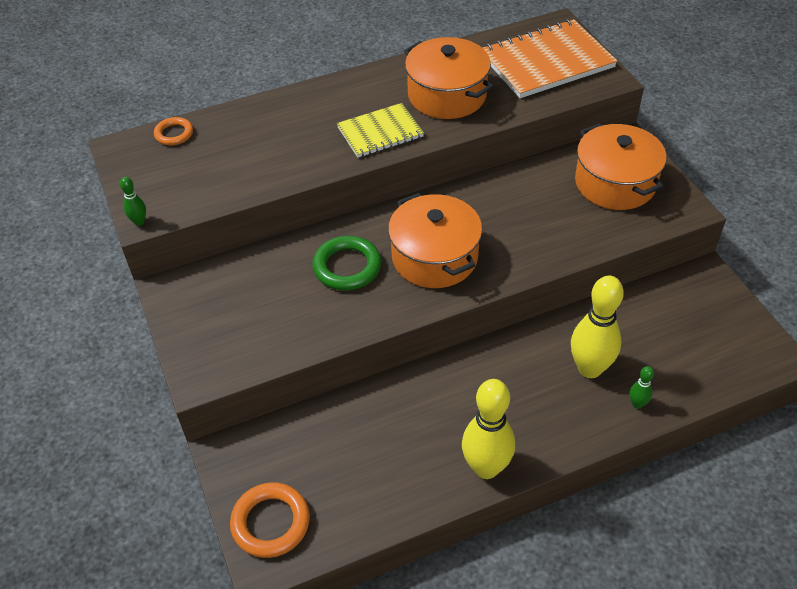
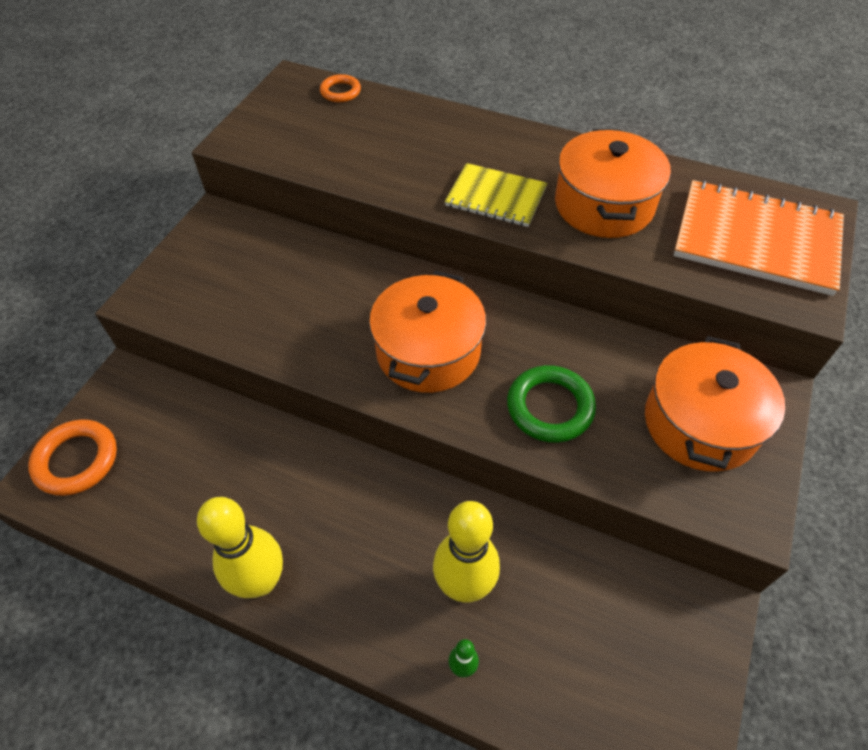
camera: 45 degrees right, 5 degrees up
(139, 222) = (225, 142): green bowling pin -> none
(347, 267) = (350, 301): green ring -> green ring (550, 407)

